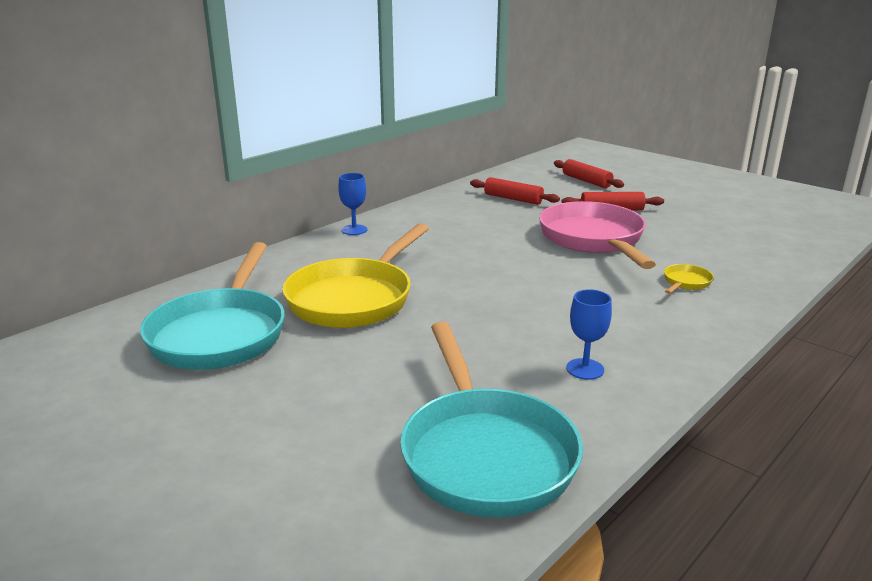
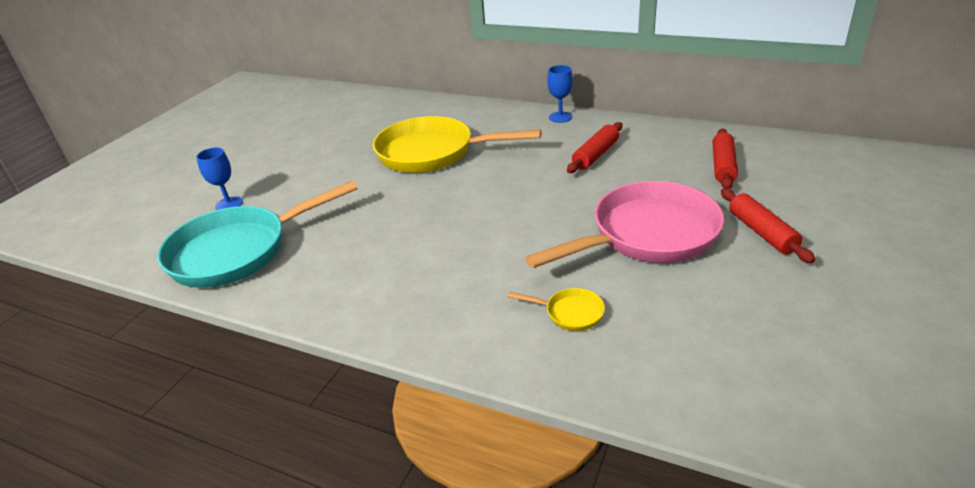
camera: 75 degrees right, 10 degrees up
(220, 333) = (363, 128): turquoise pan -> none
(585, 369) = (356, 273): blue goblet -> blue goblet (229, 204)
(586, 181) = (852, 198): red rolling pin -> red rolling pin (595, 155)

